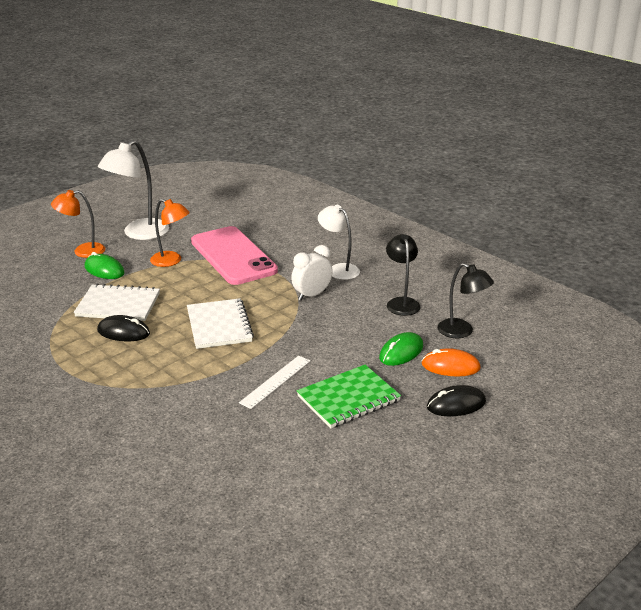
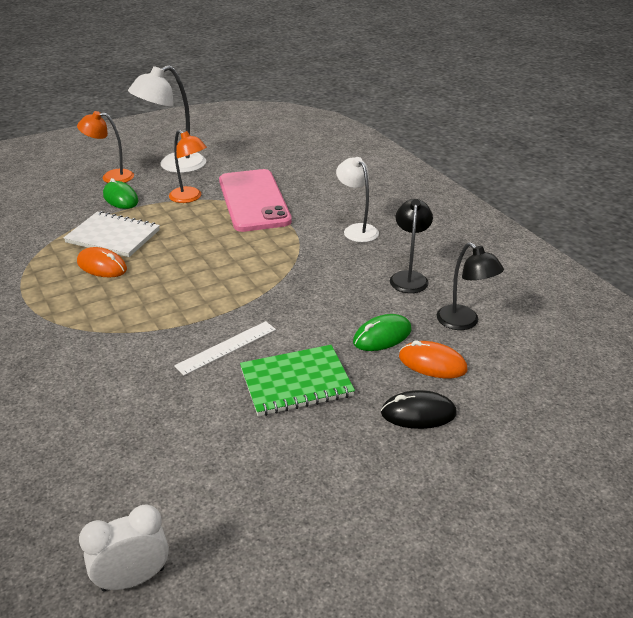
camera: 15 degrees right, 5 degrees up
(123, 332) = (102, 266): black mouse -> orange mouse
(219, 326) = (200, 274): white notebook -> none
(312, 295) = (314, 254): white clock -> white clock (133, 579)

